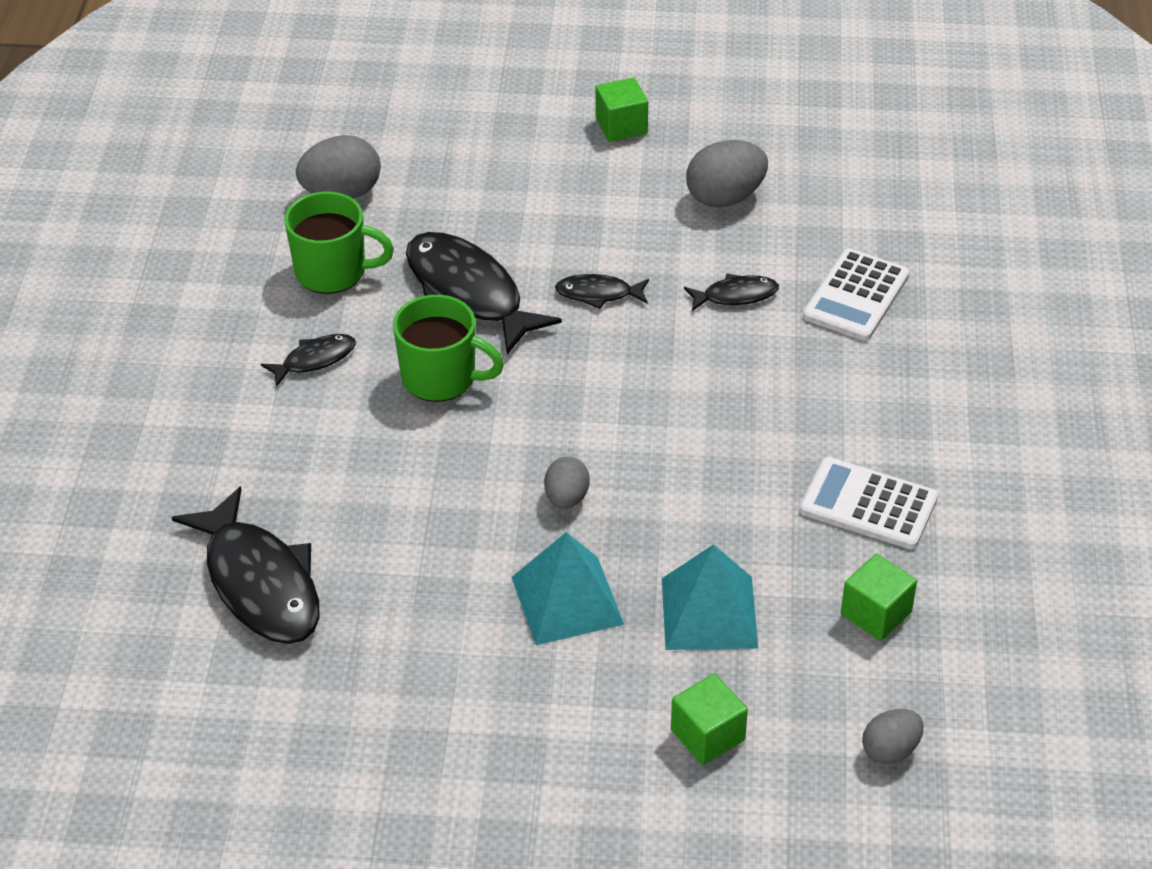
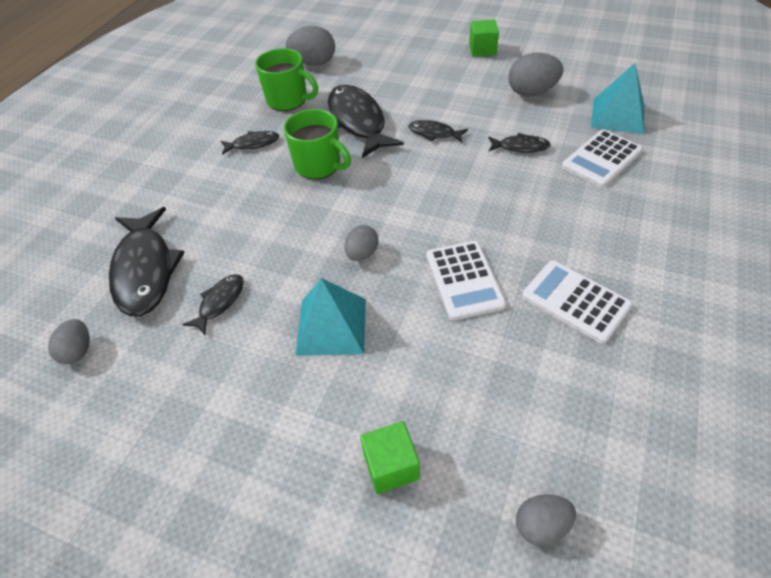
camera: 20 degrees right, 5 degrees up
(232, 705) = (78, 351): none -> grey egg
(397, 603) = (220, 302): none -> black fish
(709, 612) = (429, 359): turquoise pyramid -> turquoise pyramid (617, 116)
(719, 506) = (464, 280): none -> white calculator
(876, 613) = (560, 391): green cube -> none

